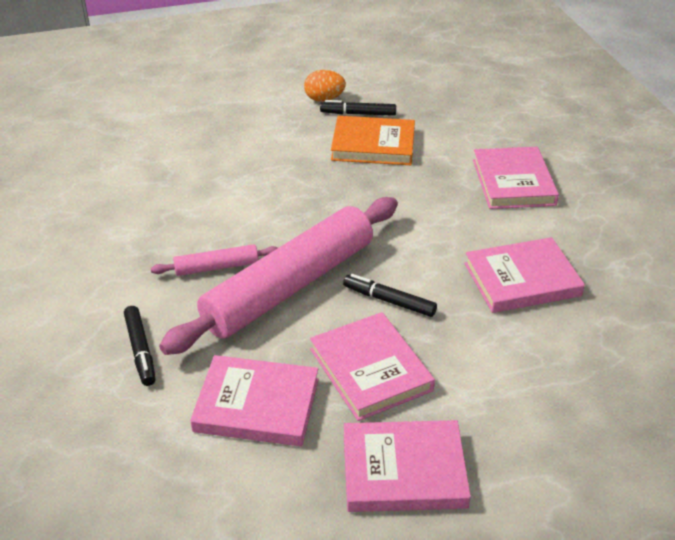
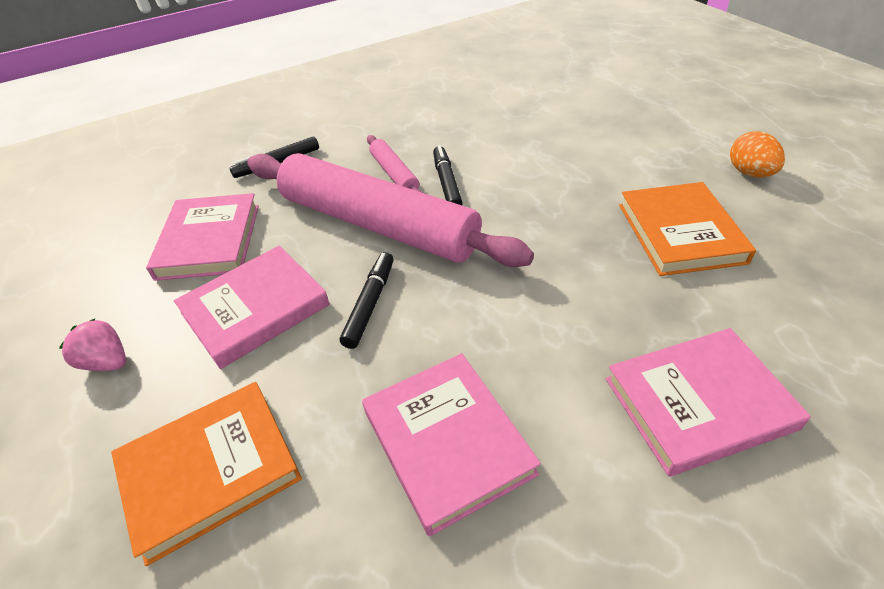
camera: 80 degrees right, 5 degrees up
(358, 114) = (743, 206): black marker -> black marker (447, 183)
(404, 470) = (107, 362): pink book -> pink strawberry
(525, 394) = (210, 470): none -> orange book

